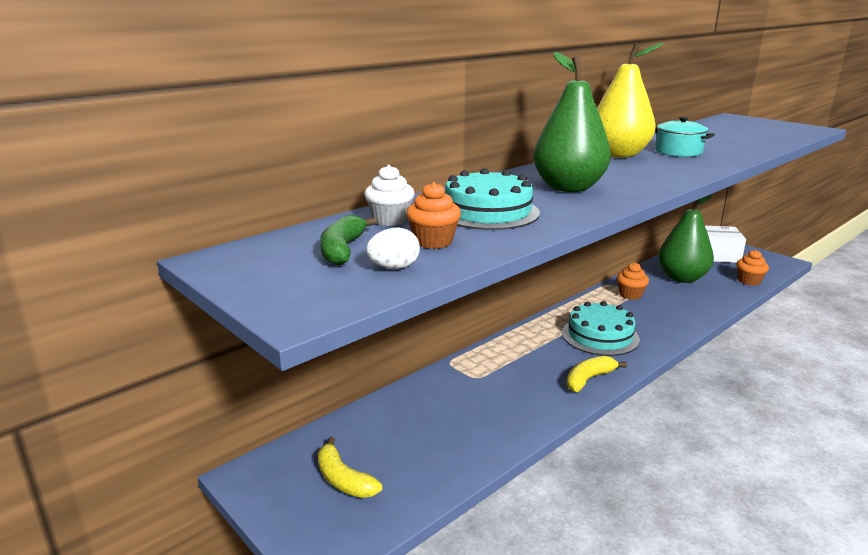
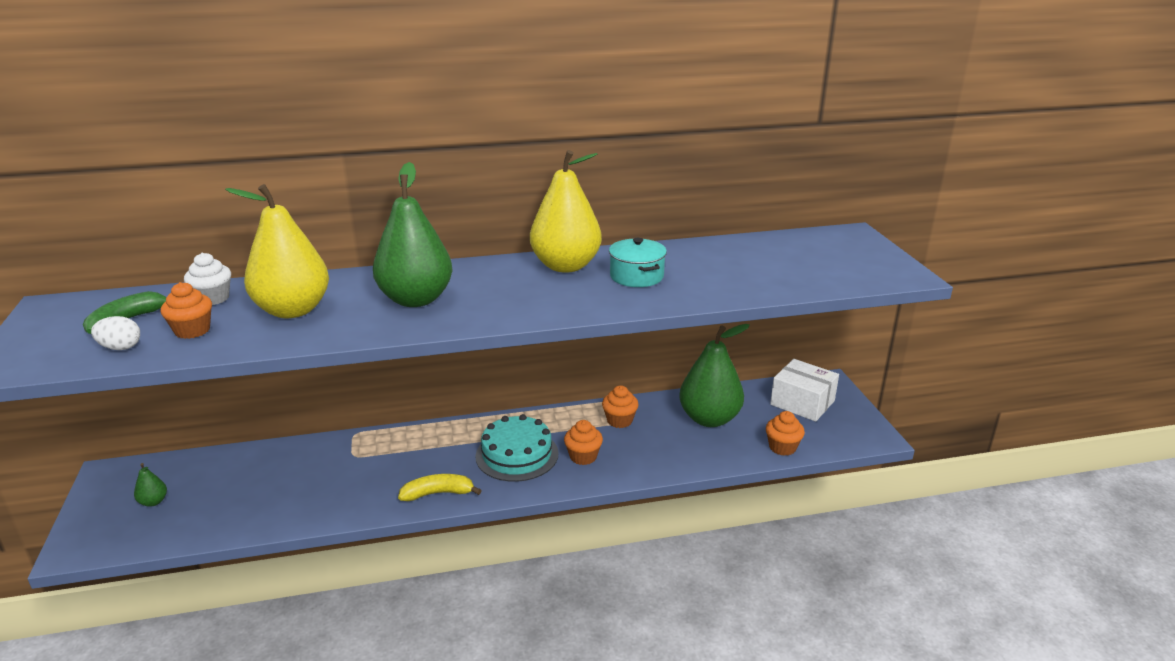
camera: 30 degrees right, 5 degrees up
(343, 480) = (153, 502): yellow banana -> green pear
(487, 212) = (293, 310): turquoise cake -> yellow pear
(645, 323) = (583, 456): none -> orange cupcake

